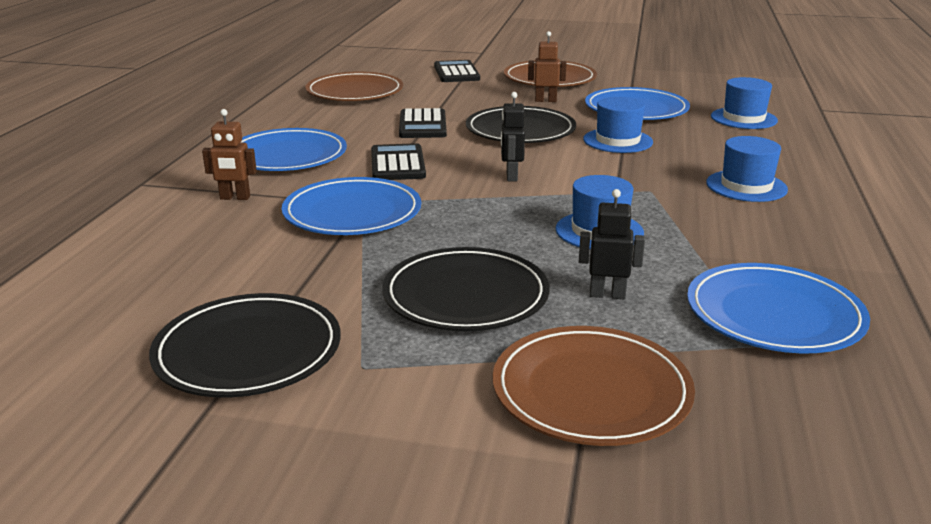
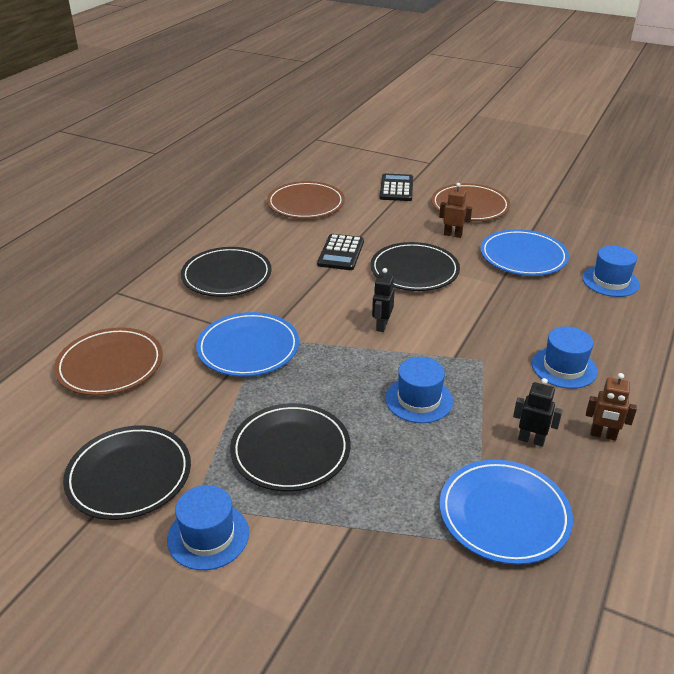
camera: 15 degrees right, 10 degrees up
(235, 198) = (174, 318): brown robot -> brown robot (603, 435)
(287, 156) = (226, 276): blue plate -> black plate
(397, 164) = (303, 297): black calculator -> none
(591, 391) = (333, 560): brown plate -> brown plate (110, 365)
(607, 295) = (391, 469): black robot -> black robot (531, 440)
(618, 141) = (487, 295): blue hat -> blue hat (208, 536)

